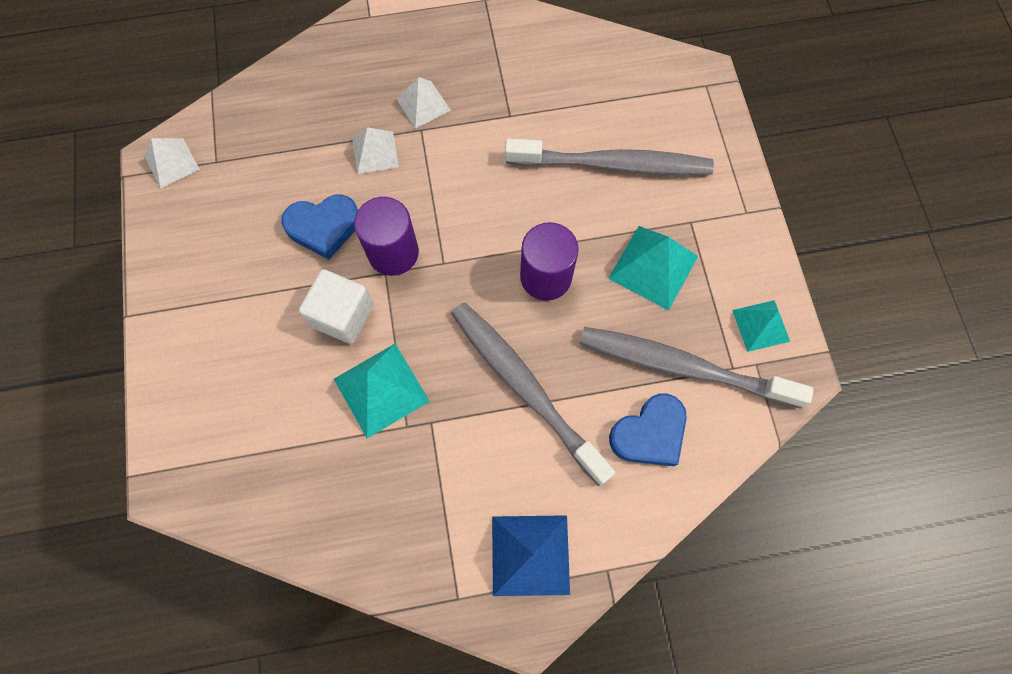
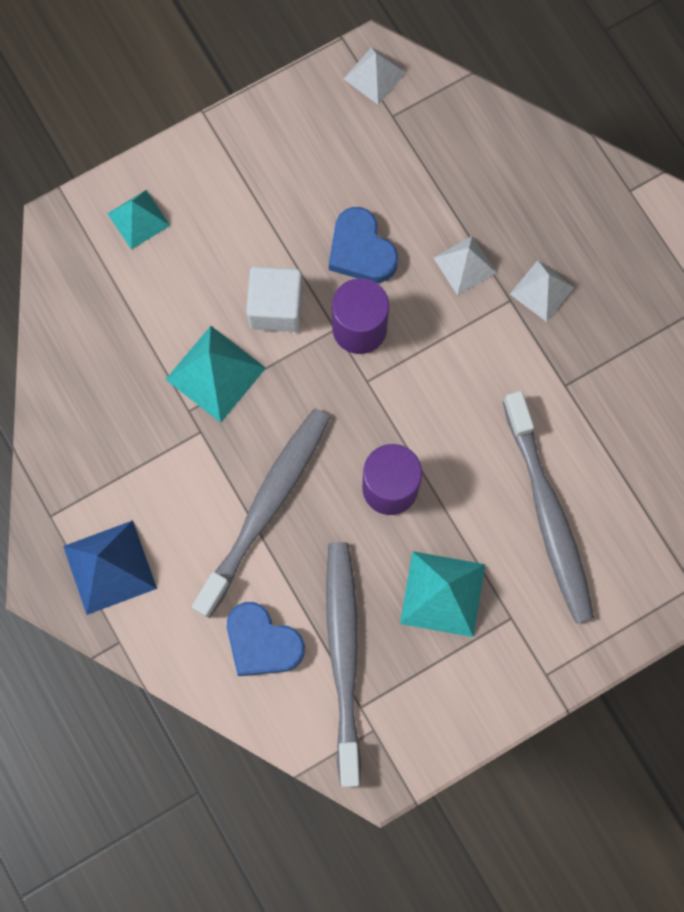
camera: 70 degrees right, 5 degrees up
(761, 325) = (418, 724): turquoise pyramid -> turquoise pyramid (138, 219)

